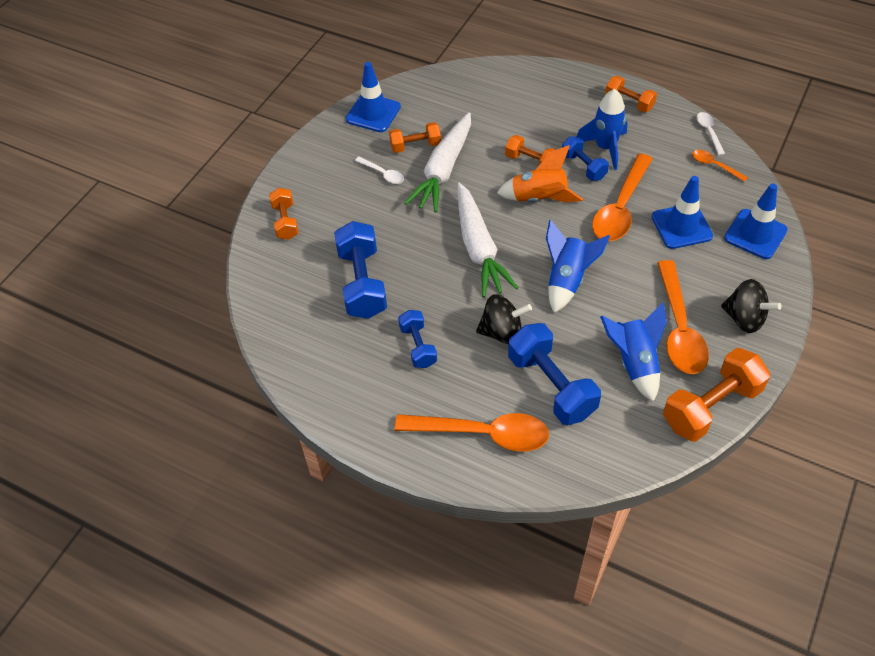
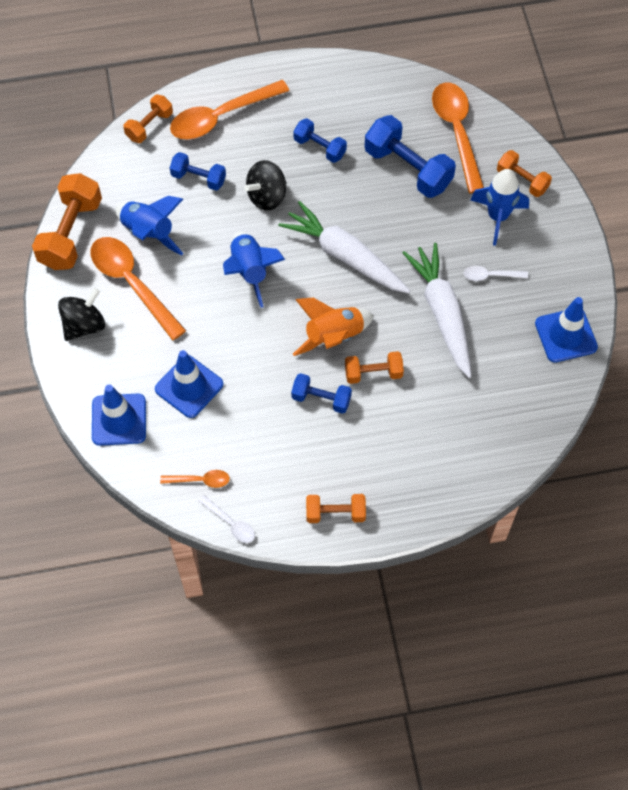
camera: 140 degrees right, 10 degrees up
(415, 146) = (491, 323): orange dumbbell -> orange dumbbell (149, 126)
(551, 386) = (198, 178): blue dumbbell -> blue dumbbell, size x0.58
(605, 148) = (317, 435): blue rocket -> blue rocket (497, 217)
(620, 208) = (255, 373): orange spoon -> orange spoon (457, 132)
(744, 318) = (84, 325): black spinning top -> black spinning top turned 135 degrees clockwise

